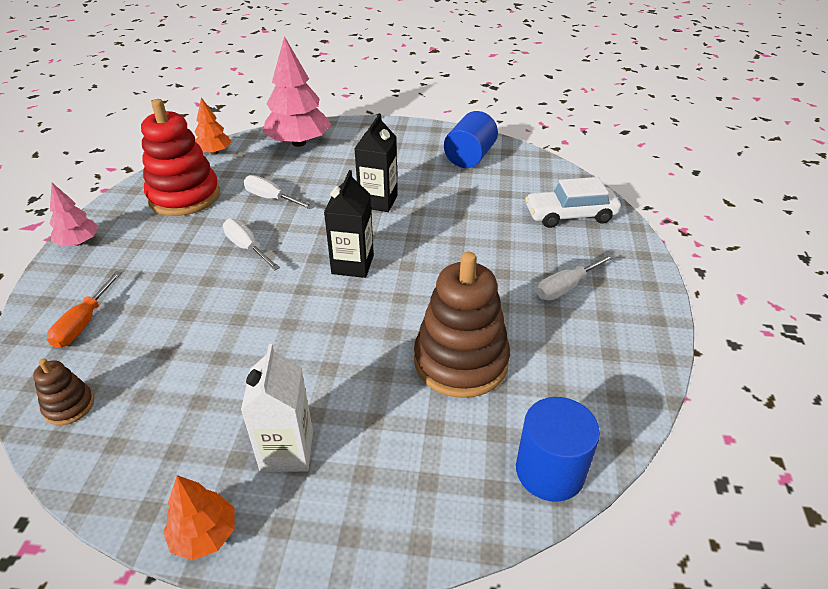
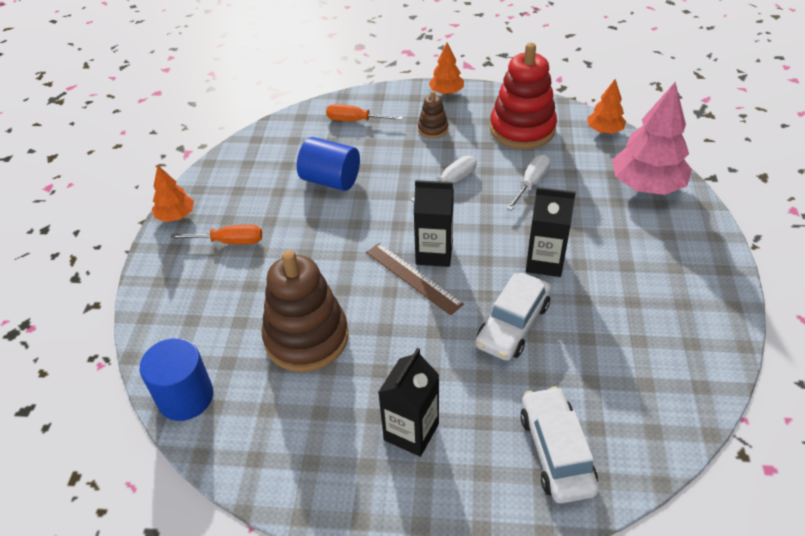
camera: 90 degrees right, 5 degrees up
(69, 406) = (280, 136): brown stacking toy -> brown stacking toy (433, 129)
(79, 242) = (446, 92): pink tree -> orange tree
(287, 451) = (229, 242): white carton -> orange screwdriver
(384, 280) = (413, 277): none -> brown ruler
(449, 224) = (513, 325): none -> white car
(469, 157) = (669, 343): blue cylinder -> blue cylinder (331, 180)
(566, 287) = (411, 432): white screwdriver -> black carton

